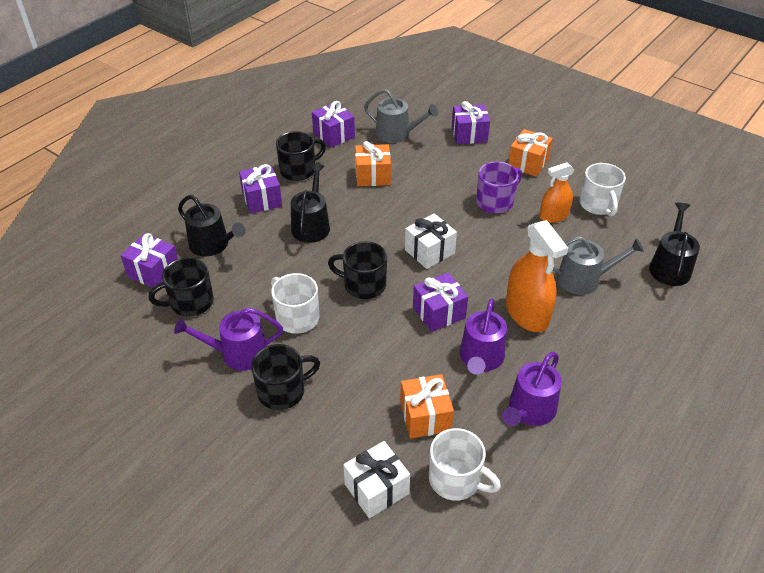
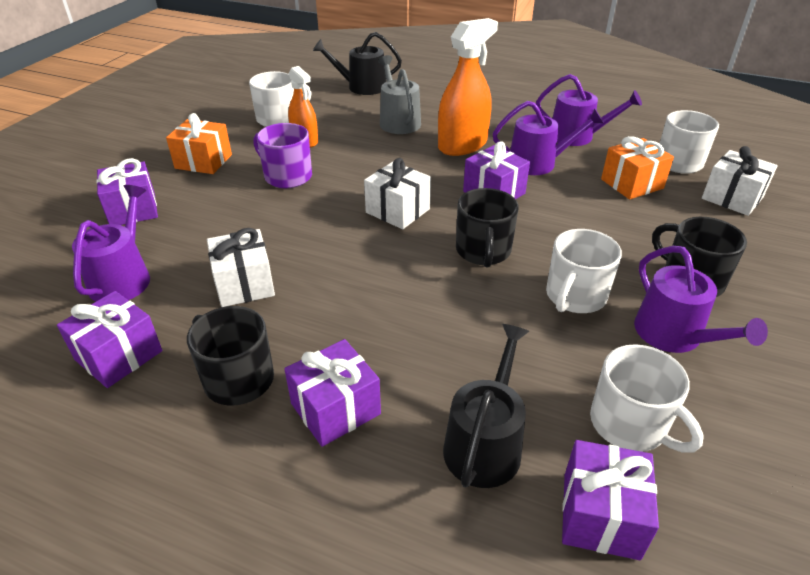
camera: 105 degrees left, 5 degrees down
(191, 302) = (630, 424): black mug -> white mug
(311, 225) = (385, 325): black watering can -> none
(373, 176) = (244, 284): orange gift -> white gift
(397, 134) = (123, 278): grey watering can -> purple watering can

